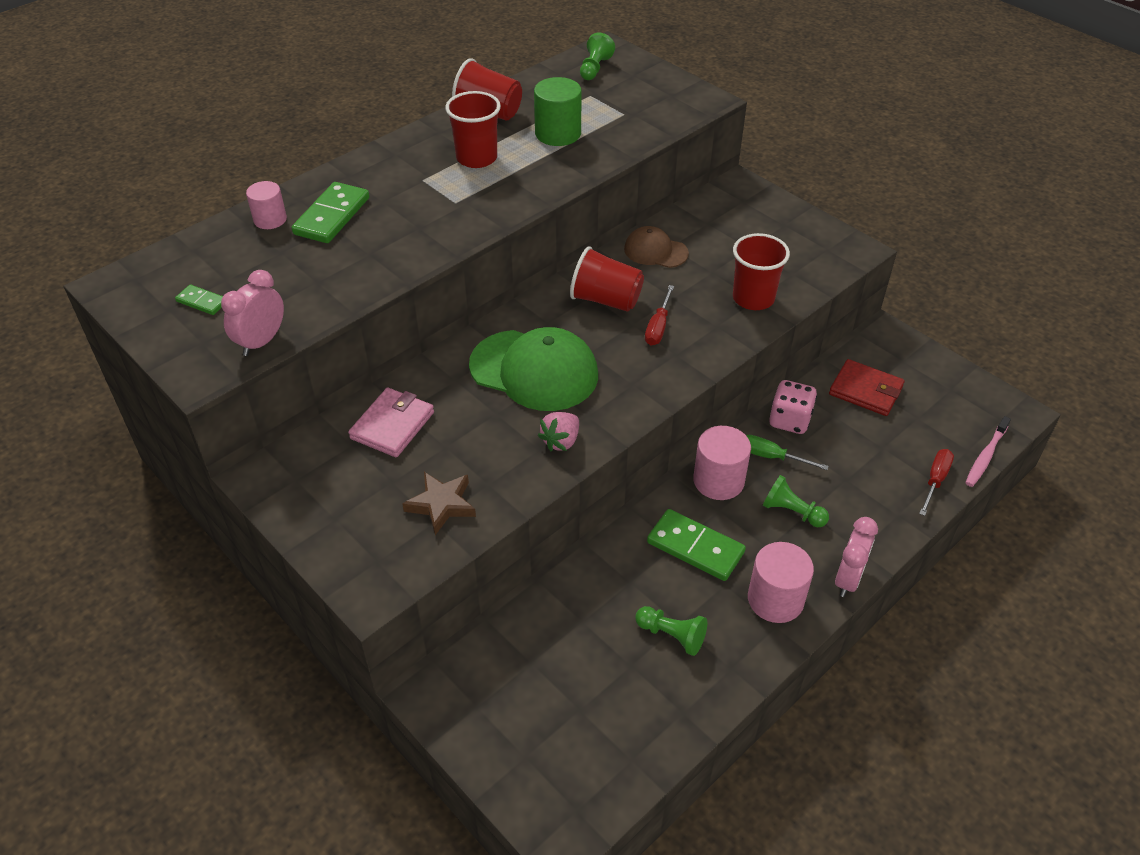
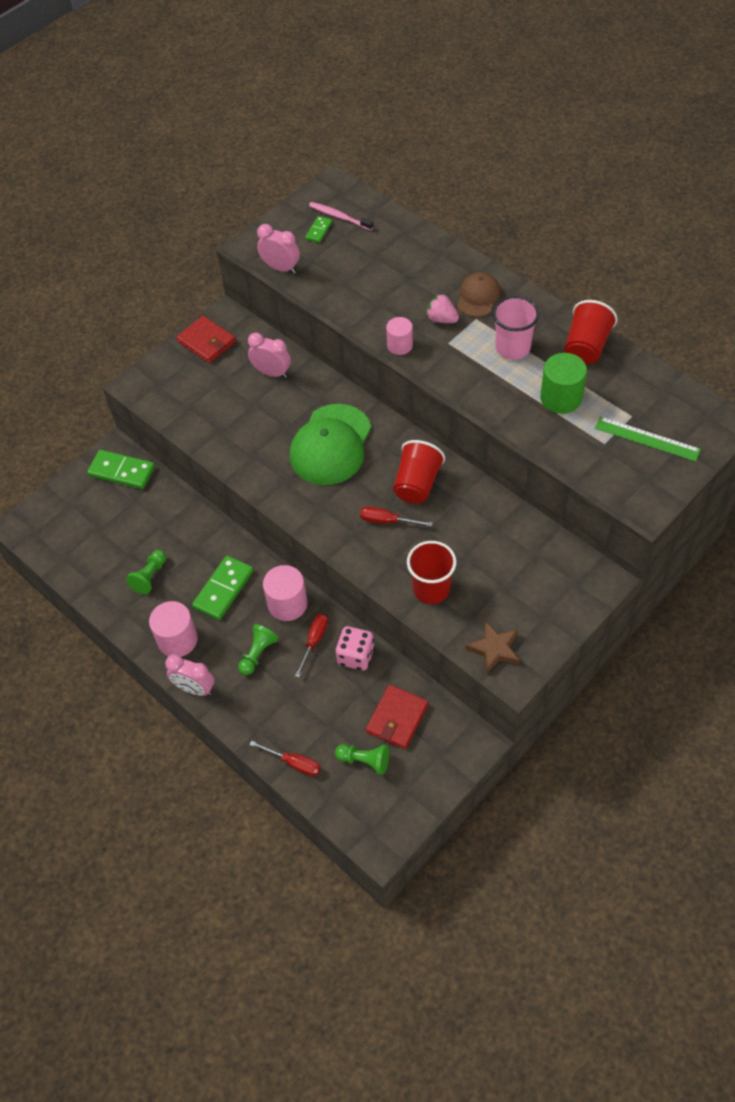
camera: 90 degrees right, 10 degrees up
(270, 219) = (412, 243): pink cylinder -> pink cylinder (400, 345)
(306, 500) = (206, 342): none -> red wallet
(332, 216) = (421, 275): green domino -> green domino (122, 471)
(392, 425) = (272, 373): pink wallet -> pink clock
(441, 505) = (202, 409): brown star -> brown star (494, 649)
(476, 158) = (512, 348): red cup -> pink cup
(561, 441) = (260, 467): pink strawberry -> pink strawberry (441, 319)
(595, 68) = (683, 416): green pawn -> green pawn (365, 761)
(621, 90) = (647, 439): none -> green ruler
(655, 251) = (487, 515): brown cap -> brown cap (478, 297)
(771, 457) = (314, 641): green screwdriver -> red screwdriver
(985, 456) = (323, 808): pink toothbrush -> pink toothbrush (339, 217)

